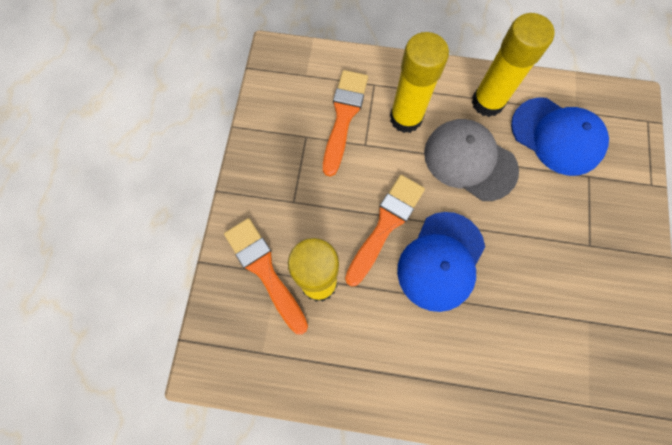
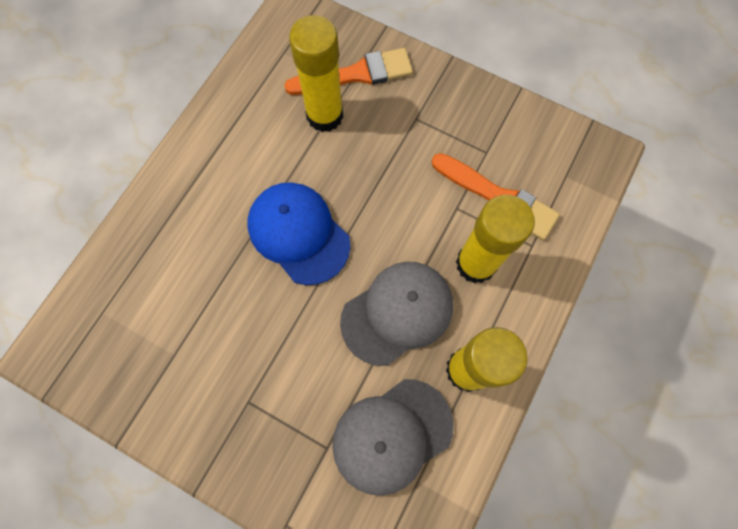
camera: 110 degrees right, 0 degrees up
(385, 225) = (357, 195): orange brush -> none
(557, 136) = (392, 435): blue cap -> grey cap

